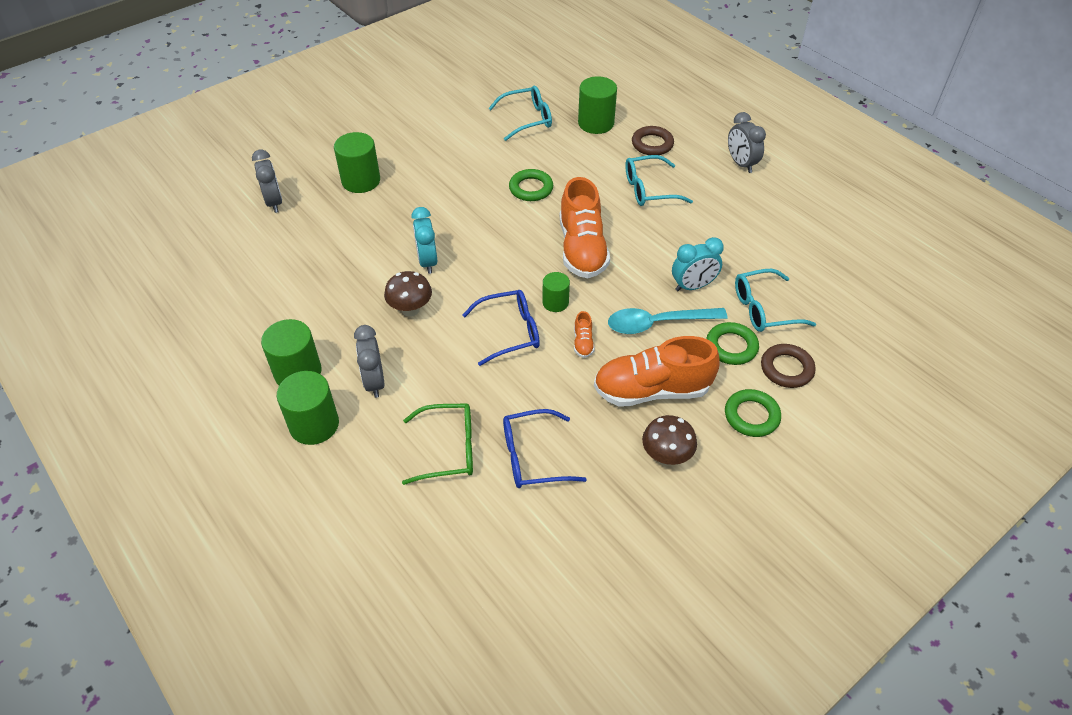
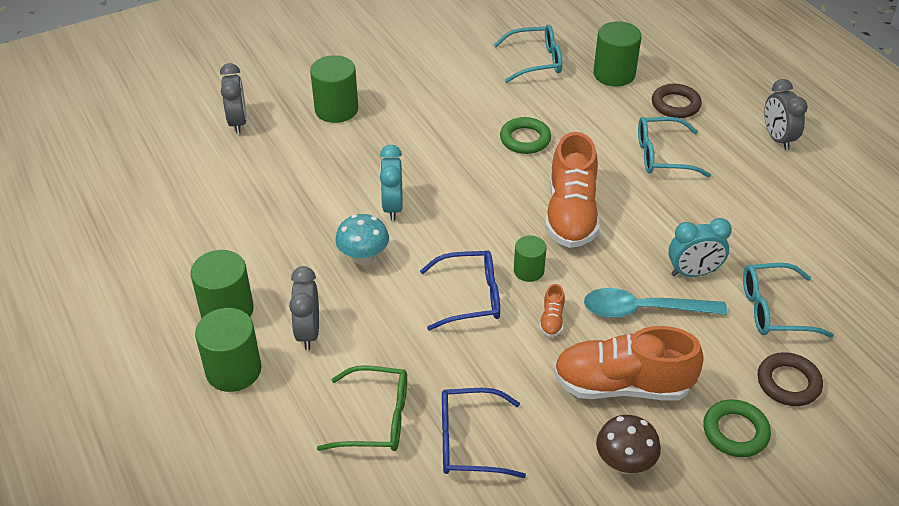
camera: 10 degrees right, 5 degrees down
(410, 310) = (363, 258): brown mushroom -> turquoise mushroom
(731, 346) = (726, 348): green ring -> none

